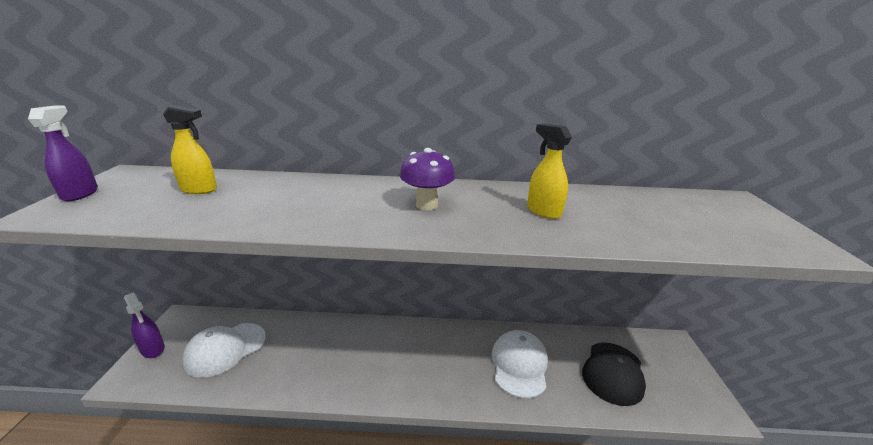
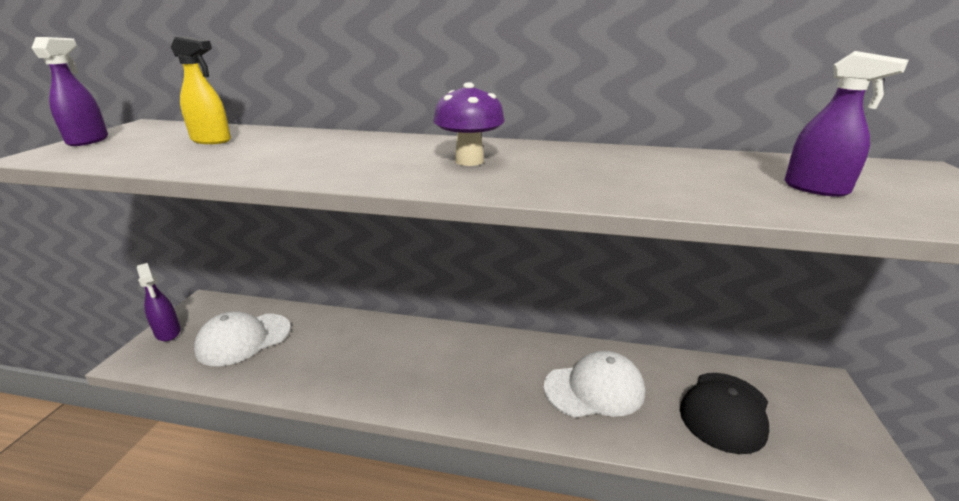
camera: 10 degrees right, 0 degrees up
(519, 365) = (594, 389): white cap -> white cap turned 60 degrees clockwise
(543, 211) = (622, 172): yellow spray bottle -> none
(677, 222) = (816, 189): none -> purple spray bottle

